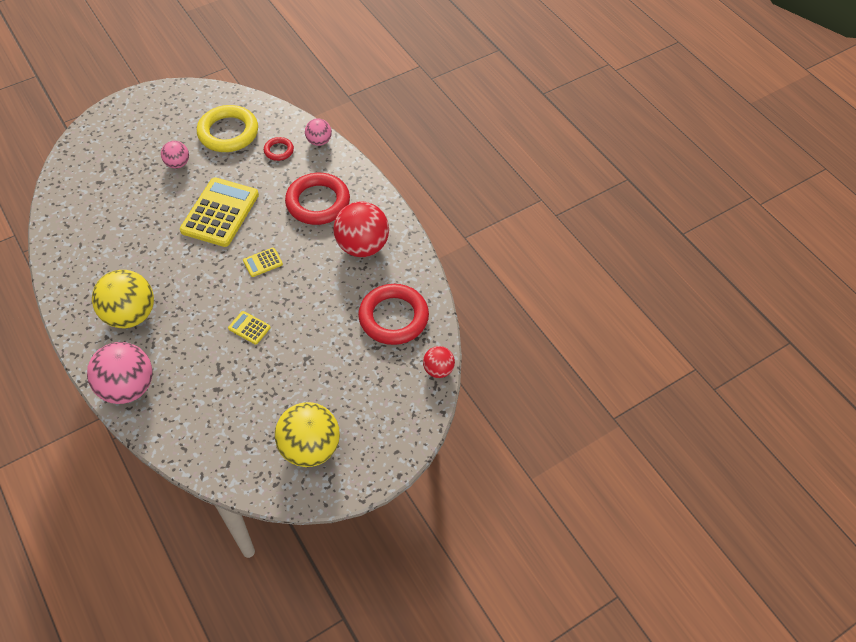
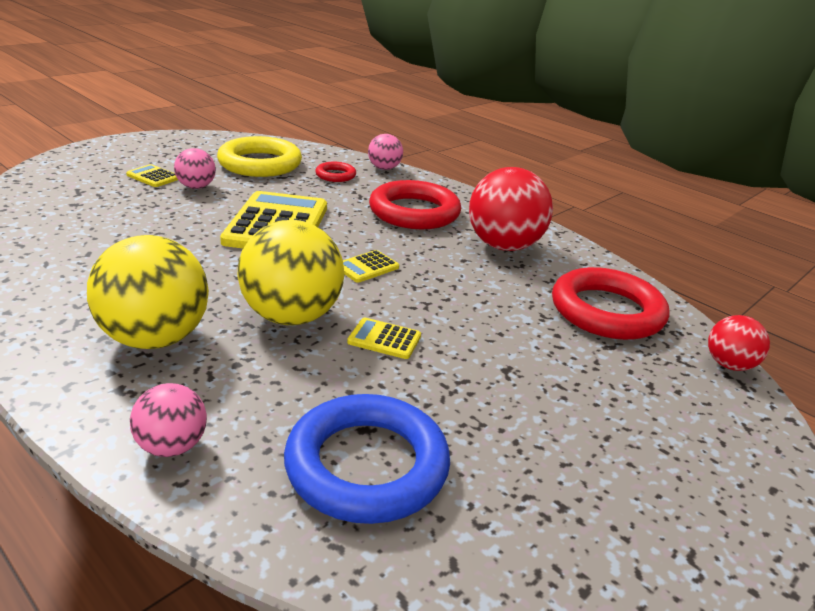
camera: 15 degrees left, 25 degrees down
(128, 387) = (172, 446): pink ball -> pink ball, size x0.53
(151, 149) = (153, 177): none -> yellow calculator
(210, 410) = (367, 465): none -> blue ring
(310, 448) = (610, 506): yellow ball -> yellow ball (292, 316)

